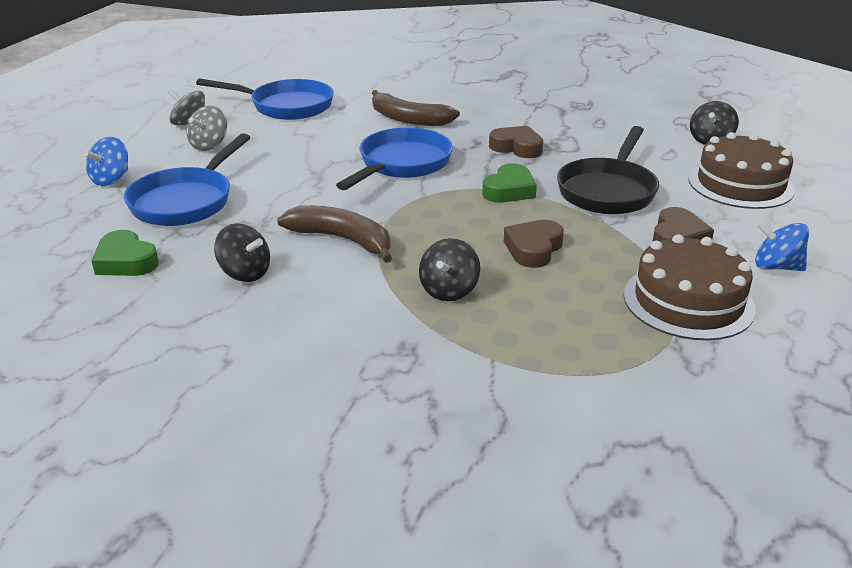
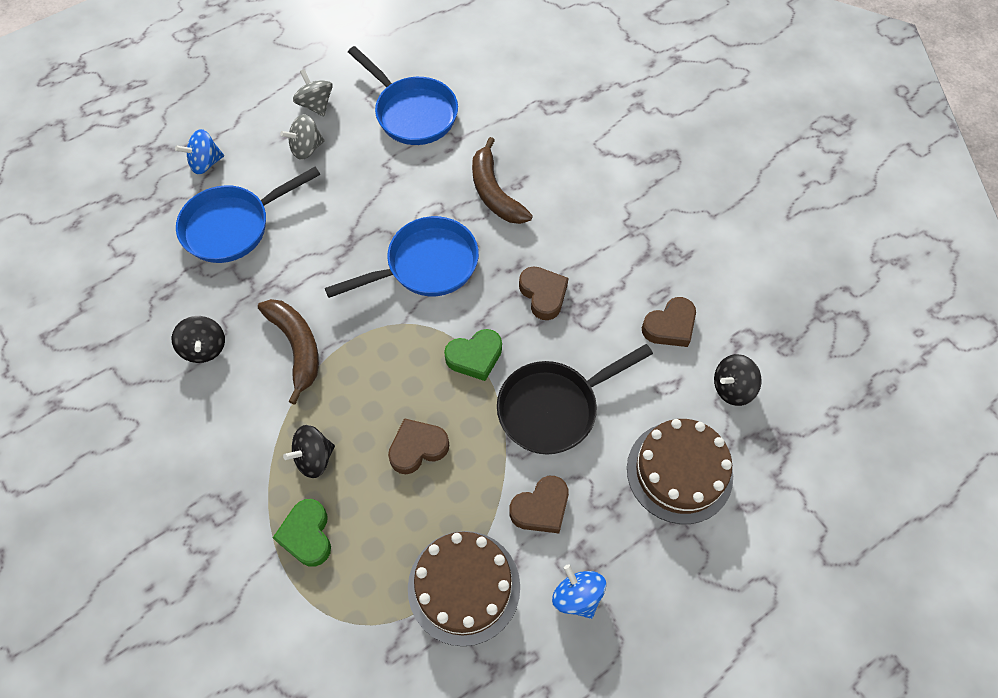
camera: 35 degrees right, 30 degrees up
(126, 261) = (145, 284): green heart -> green heart (307, 535)
(627, 131) = (670, 326): none -> brown heart

